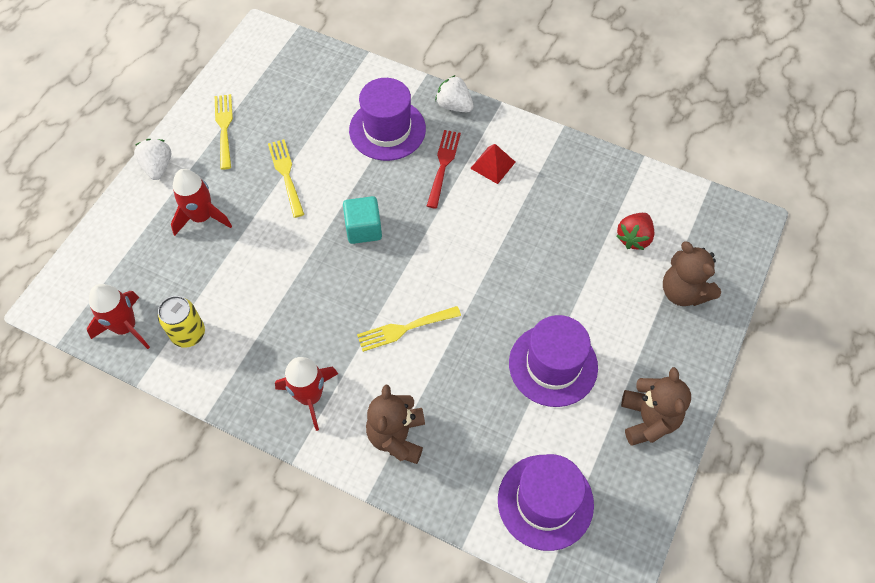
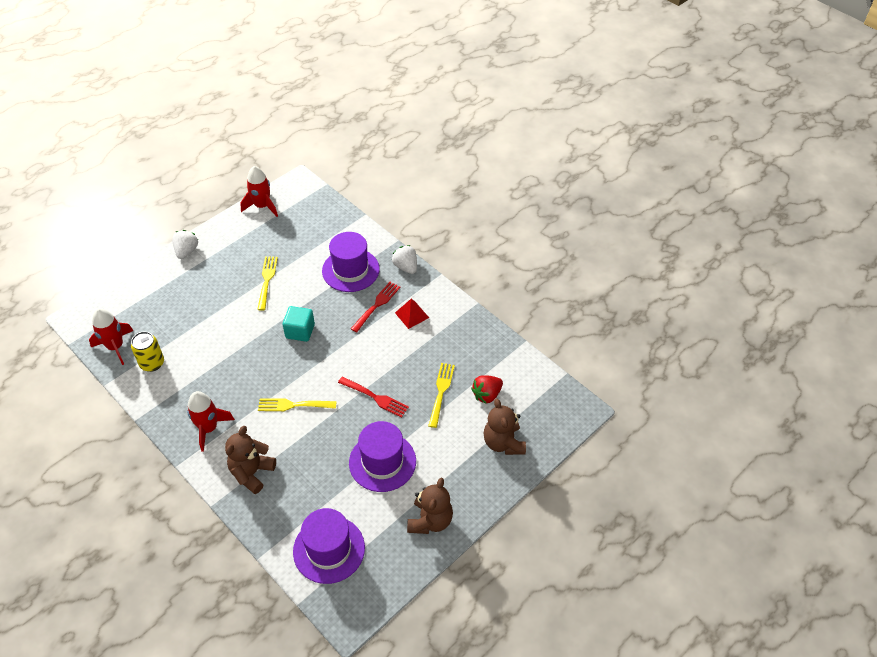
camera: 20 degrees right, 10 degrees down
(202, 217) = (198, 292): red rocket -> red rocket (262, 206)
(224, 128) = (242, 238): yellow fork -> yellow fork (441, 392)
(502, 285) = (375, 397): none -> red fork

